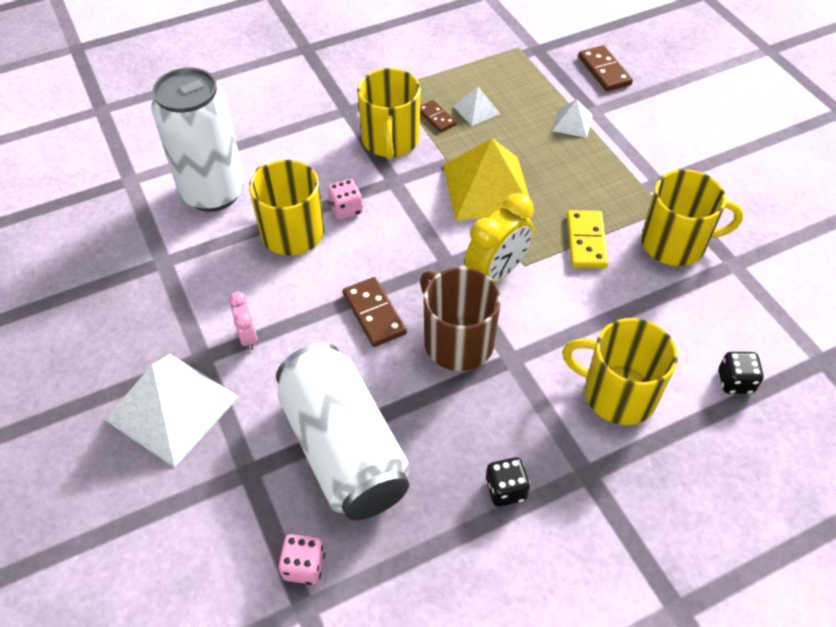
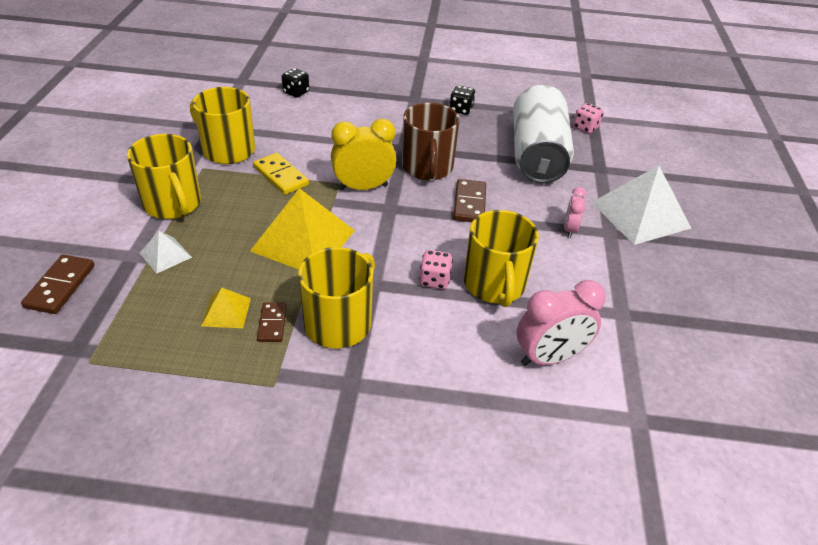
camera: 150 degrees left, 10 degrees down
(213, 192) = (549, 357): white can -> pink clock
(476, 109) = (226, 312): white pyramid -> yellow pyramid
(586, 241) = (281, 176): yellow domino -> yellow domino turned 75 degrees counterclockwise
(617, 393) = (362, 113): yellow mug -> yellow mug (173, 204)

